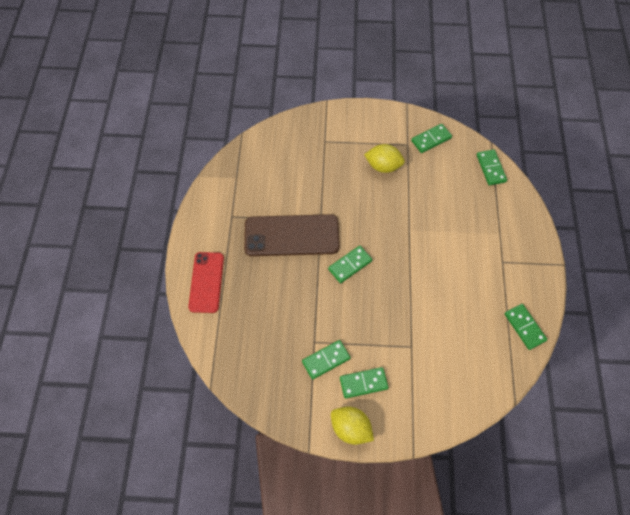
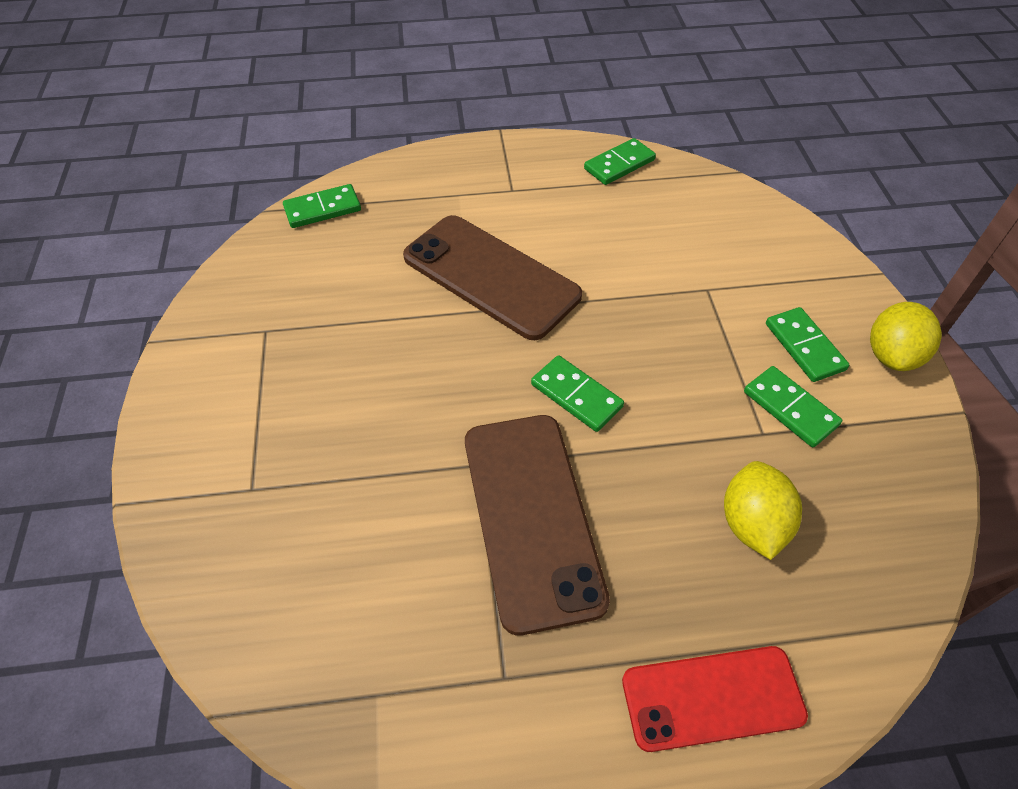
camera: 100 degrees left, 10 degrees down
(383, 166) = (324, 366): yellow lemon -> yellow lemon (752, 523)
(431, 139) = (253, 294): green domino -> none
(432, 240) = (490, 276): none -> brown phone

